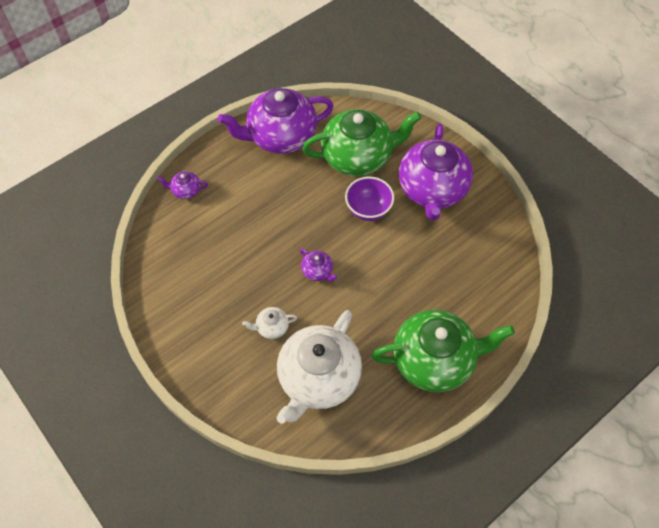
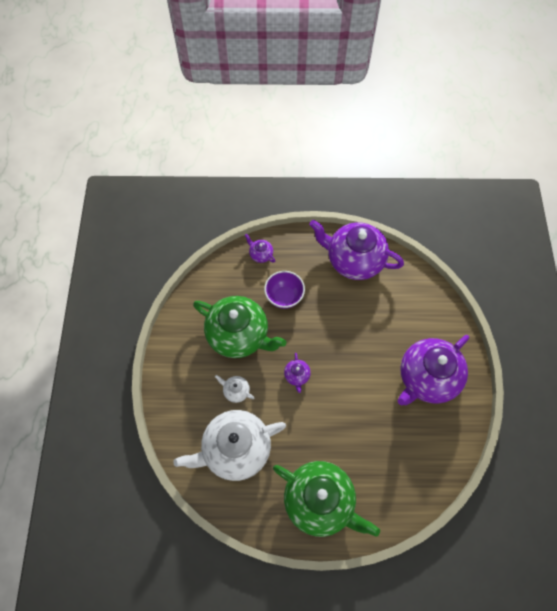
camera: 40 degrees right, 5 degrees up
(358, 157) = (395, 314): green teapot -> green teapot (239, 335)
(368, 210) = (368, 358): purple bowl -> purple bowl (284, 297)

